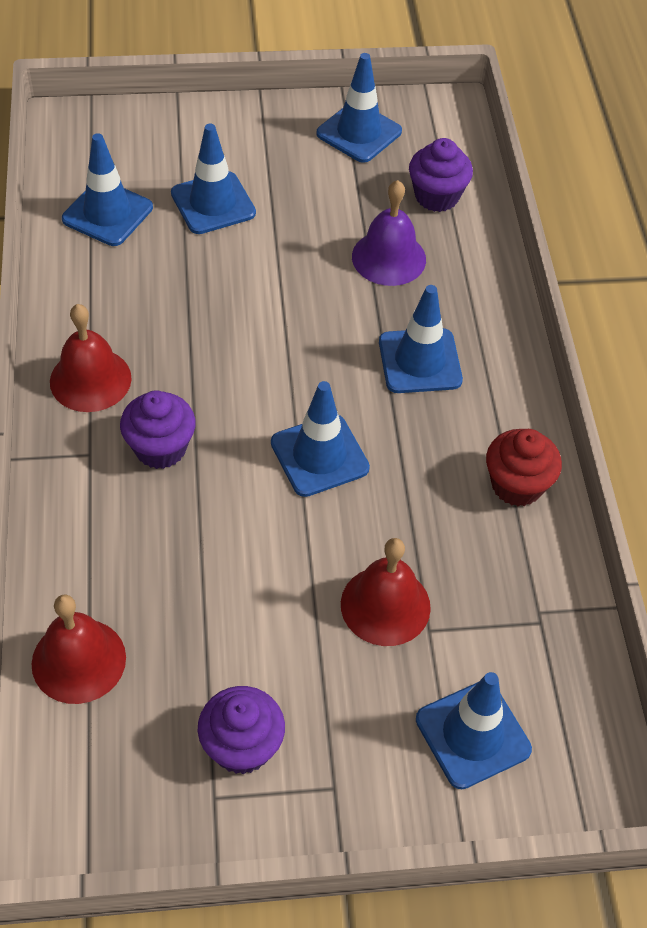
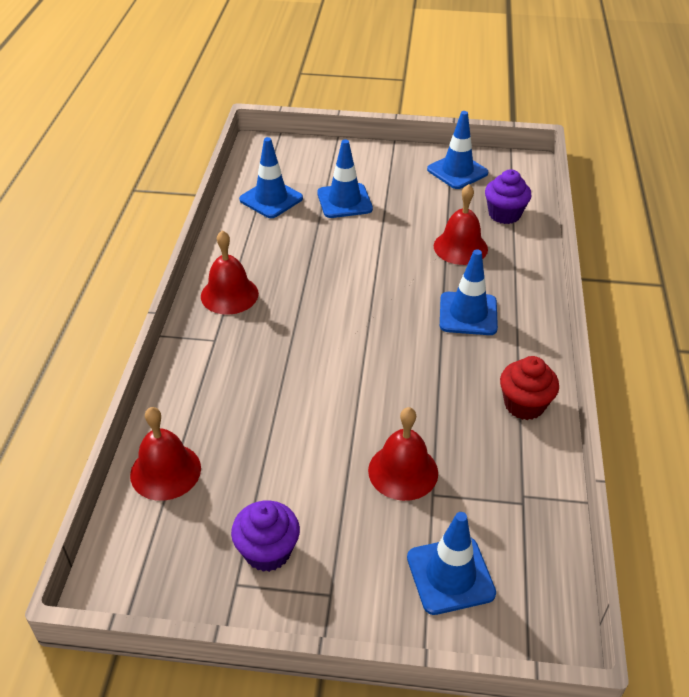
camera: 15 degrees right, 10 degrees down
(160, 448) = (265, 343): purple cupcake -> none
(319, 455) = (378, 364): blue traffic cone -> none
(388, 258) = (460, 247): purple bell -> red bell

